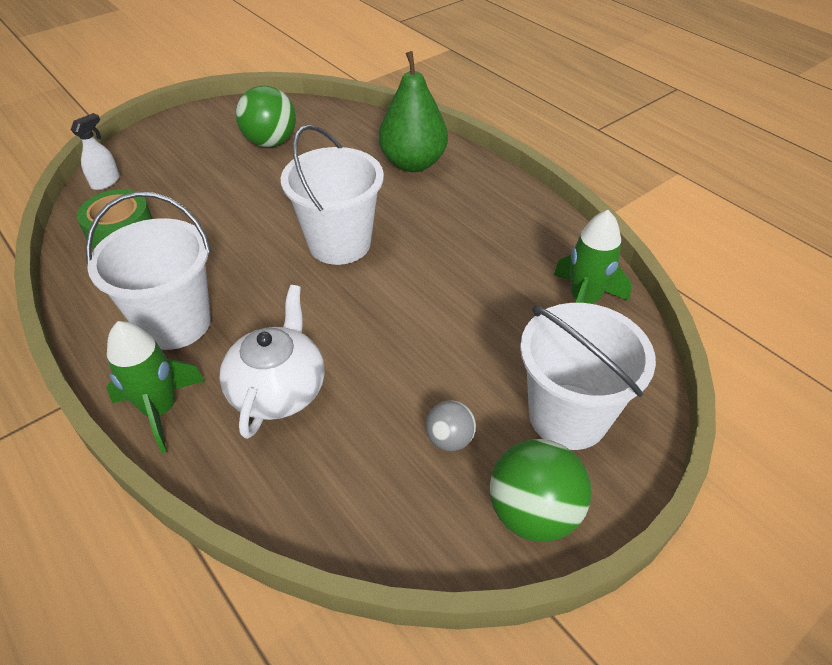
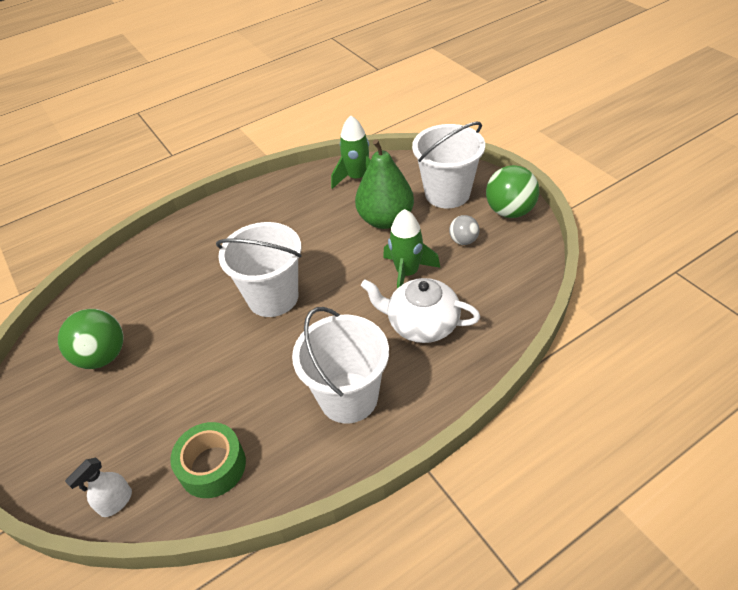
camera: 80 degrees left, 0 degrees up
(106, 182) = (116, 502): white spray bottle -> white spray bottle turned 90 degrees counterclockwise
(161, 410) = (438, 392): green rocket -> green rocket (407, 273)
(413, 163) = (180, 254): green pear -> green pear (385, 219)

